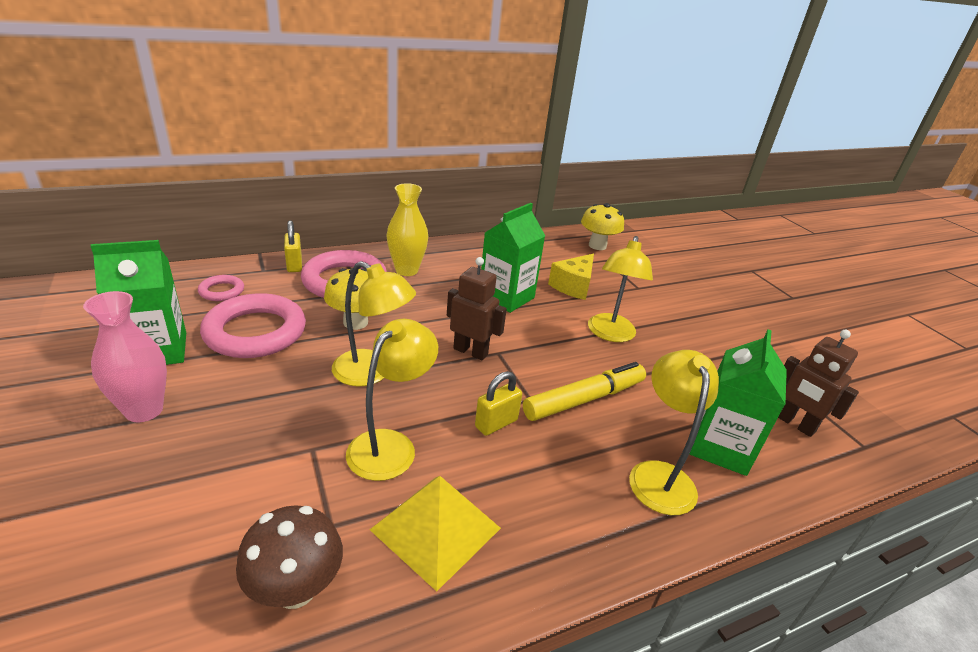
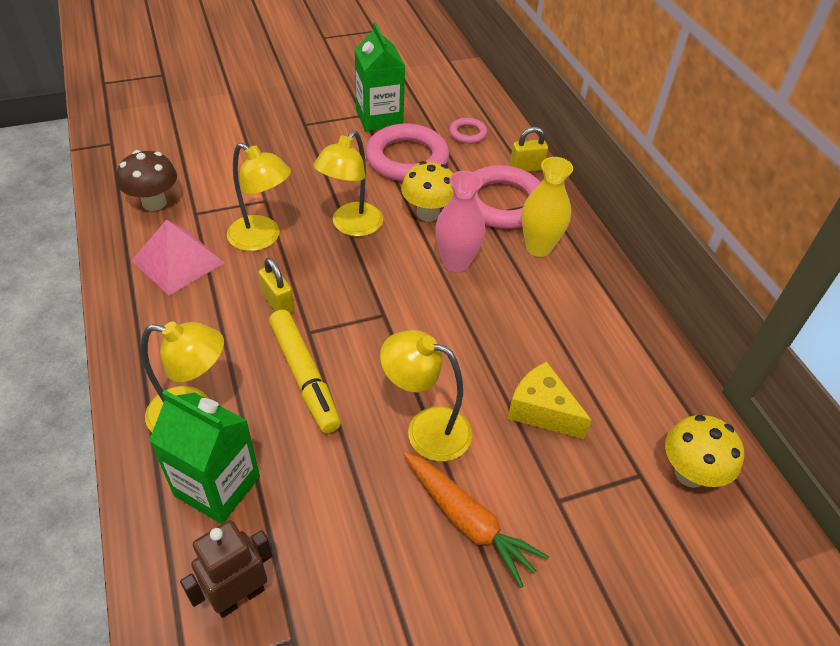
camera: 95 degrees right, 15 degrees up
(144, 410) = (313, 125): pink vase -> pink vase (456, 262)
(436, 529) = (178, 261): yellow pyramid -> pink pyramid
(470, 351) = (384, 293): brown robot -> none
(506, 297) = (497, 333): green carton -> none
(672, 321) = (468, 521): none -> orange carrot

